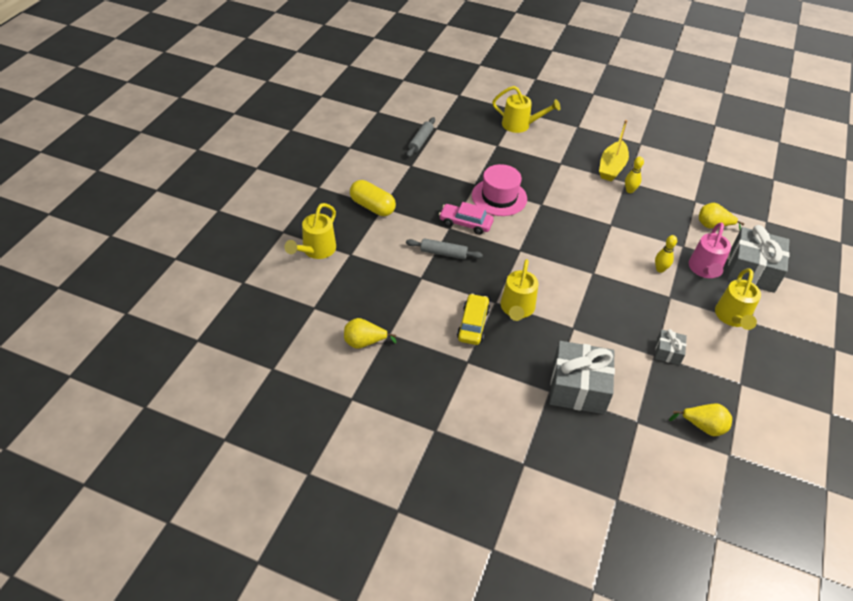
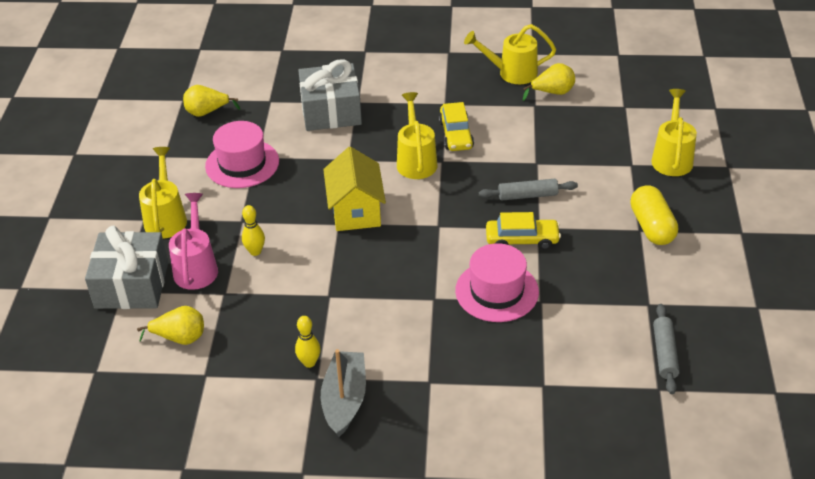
camera: 165 degrees right, 5 degrees down
(372, 207) = (652, 227): yellow capsule -> yellow capsule turned 60 degrees clockwise
(465, 223) = (522, 240): pink car -> yellow car
(520, 125) = (525, 444): yellow watering can -> yellow watering can (512, 73)
(578, 279) = (356, 210): none -> yellow house
(611, 167) = (344, 400): yellow boat -> grey boat
(668, 352) = (242, 164): grey gift -> pink hat

